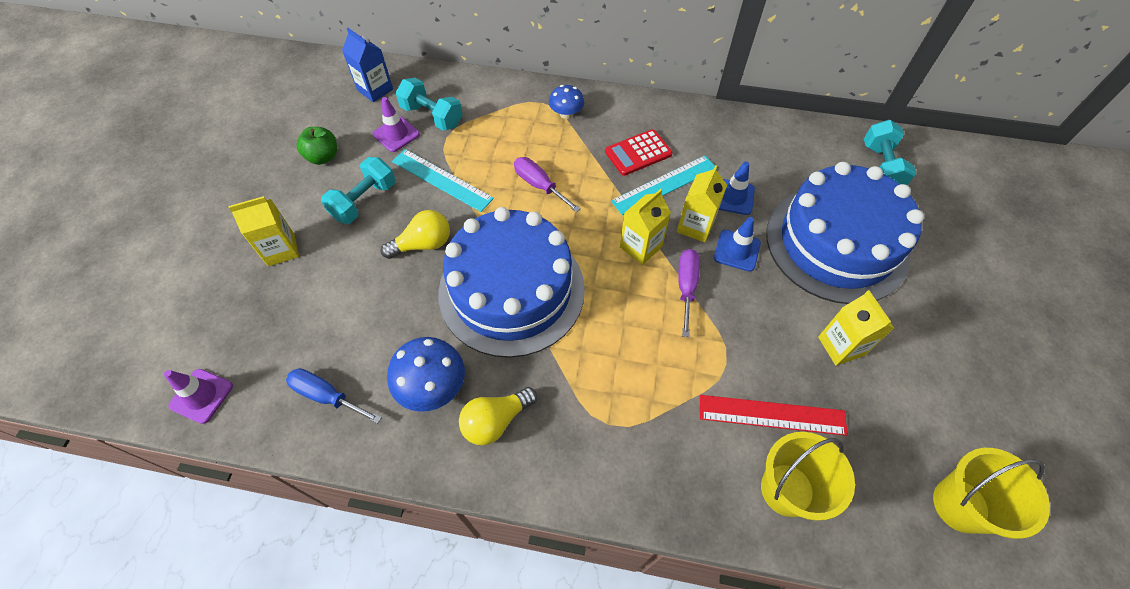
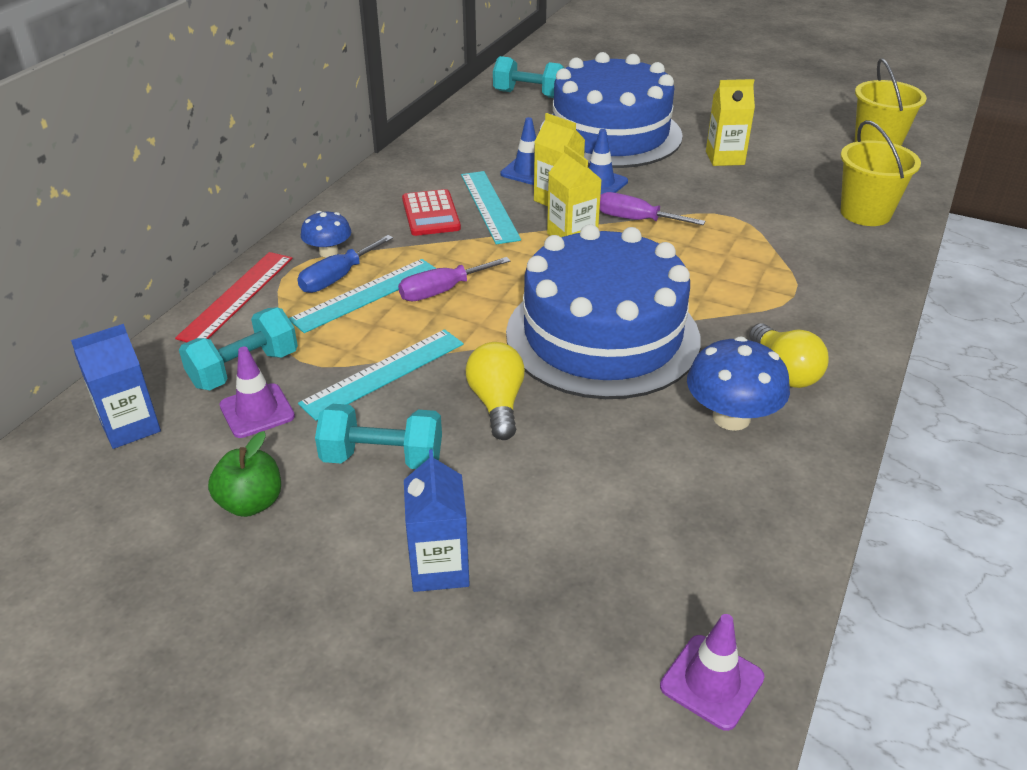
camera: 75 degrees left, 20 degrees down
(281, 250) = (439, 567): yellow carton -> blue carton
(327, 396) = (732, 522): blue screwdriver -> blue screwdriver (337, 278)
(364, 201) = (382, 458): turquoise dumbbell -> turquoise dumbbell turned 45 degrees counterclockwise
(522, 147) = (366, 295): none -> turquoise ruler
(772, 415) = (791, 205): red ruler -> red ruler (237, 297)

